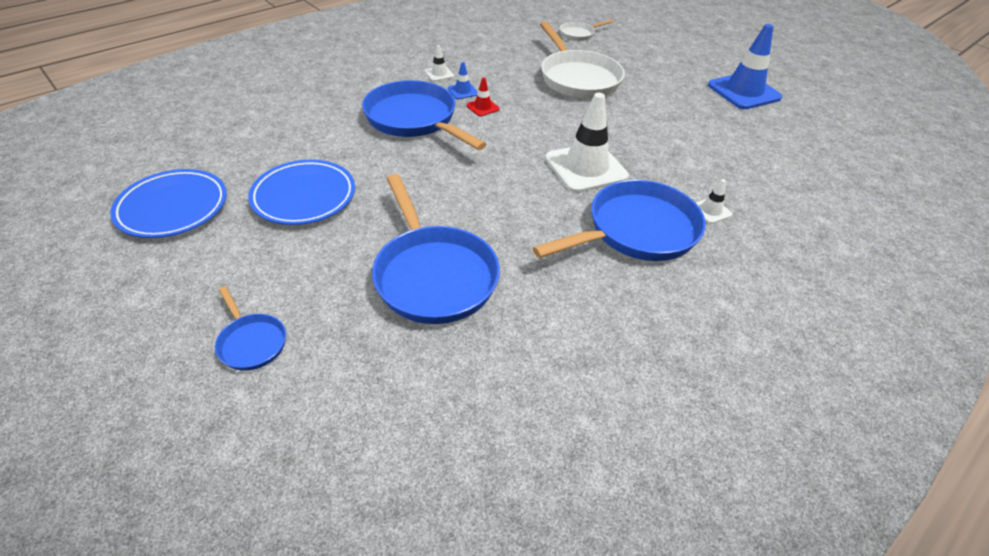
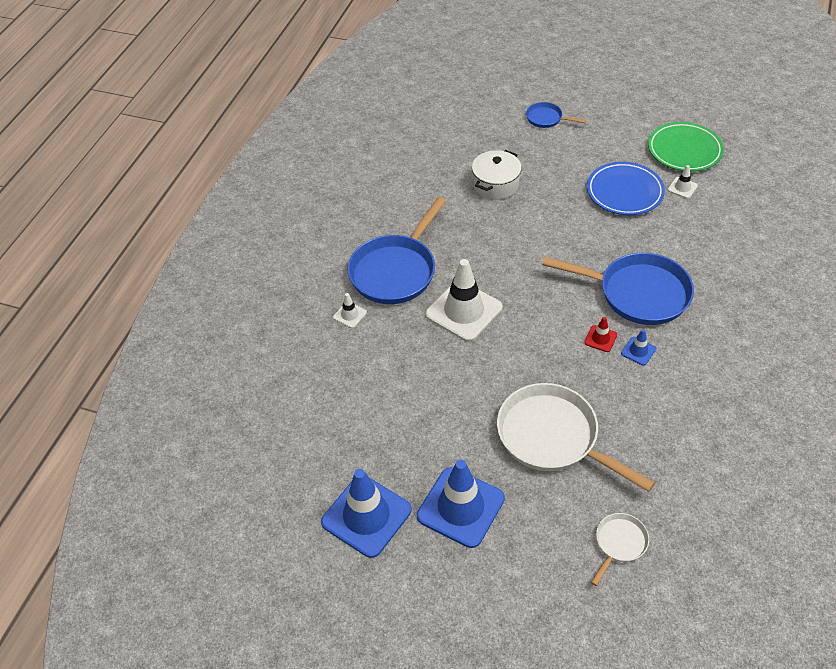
camera: 155 degrees right, 5 degrees up
(173, 208) = (684, 150): blue plate -> green plate
(433, 275) = (495, 184): blue pan -> white pot
(439, 74) = (685, 365): white traffic cone -> white traffic cone (682, 188)
(671, 74) = (460, 507): none -> blue traffic cone

